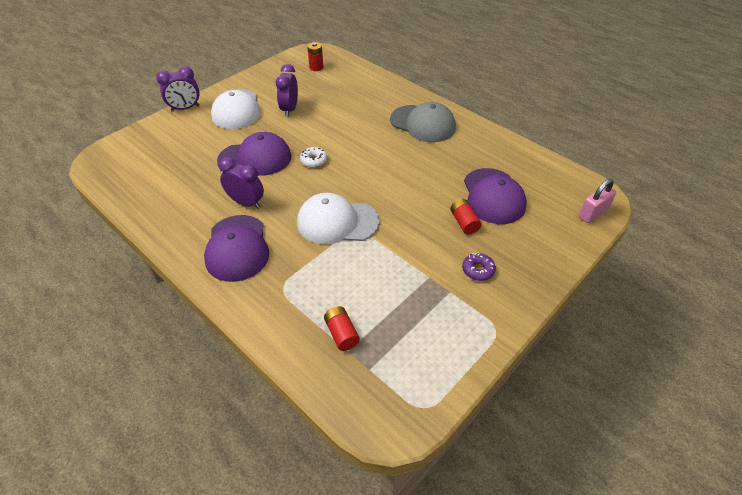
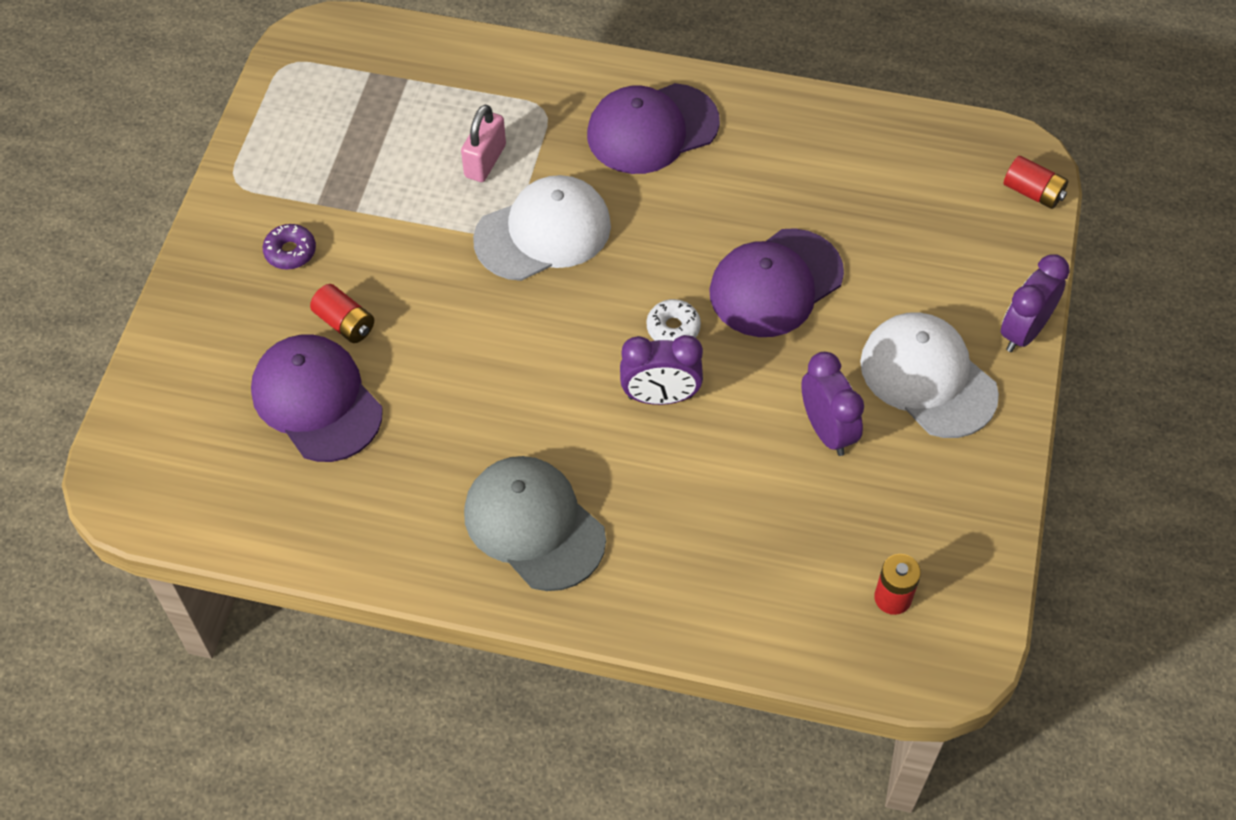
camera: 150 degrees right, 10 degrees up
(237, 248) = (652, 129): purple cap -> purple cap turned 75 degrees counterclockwise
(246, 203) = (707, 198): purple clock -> purple clock (660, 396)
(341, 334) = (427, 92): red battery -> red battery (1033, 192)
(423, 124) = (534, 525): grey cap -> grey cap turned 45 degrees clockwise
(592, 213) = (133, 443): pink padlock -> pink padlock (485, 161)

